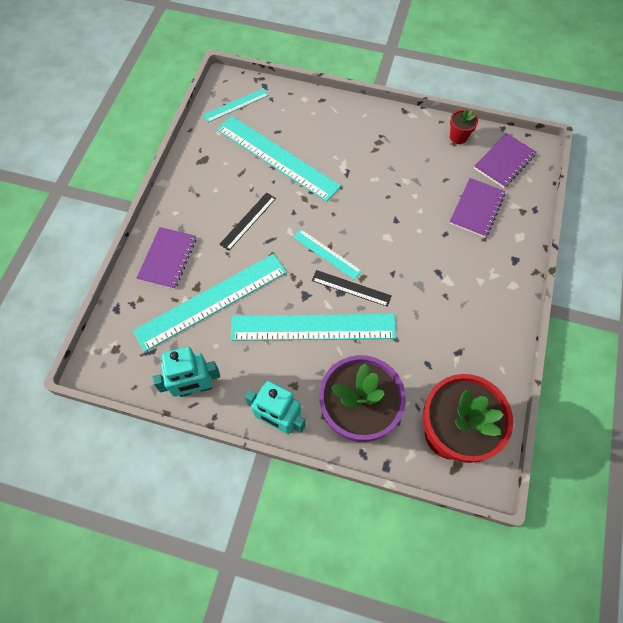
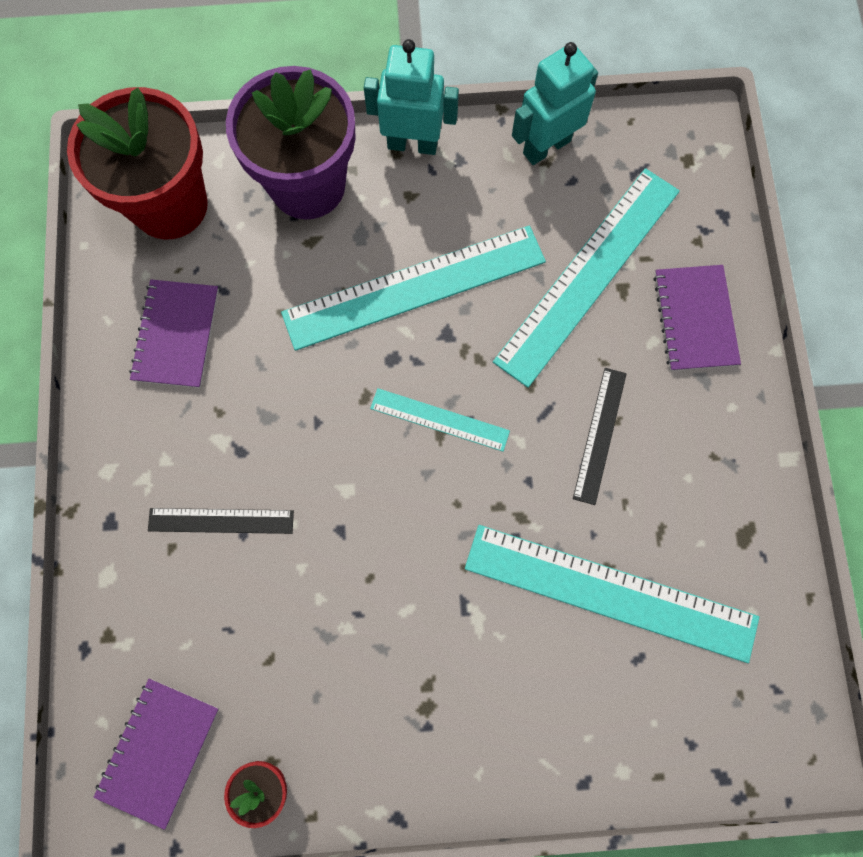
camera: 160 degrees right, 10 degrees up
(236, 105) = (754, 698): turquoise ruler -> none
(351, 288) = (377, 372): black ruler -> black ruler (221, 521)
(476, 209) = (196, 610): purple notebook -> purple notebook (176, 335)

